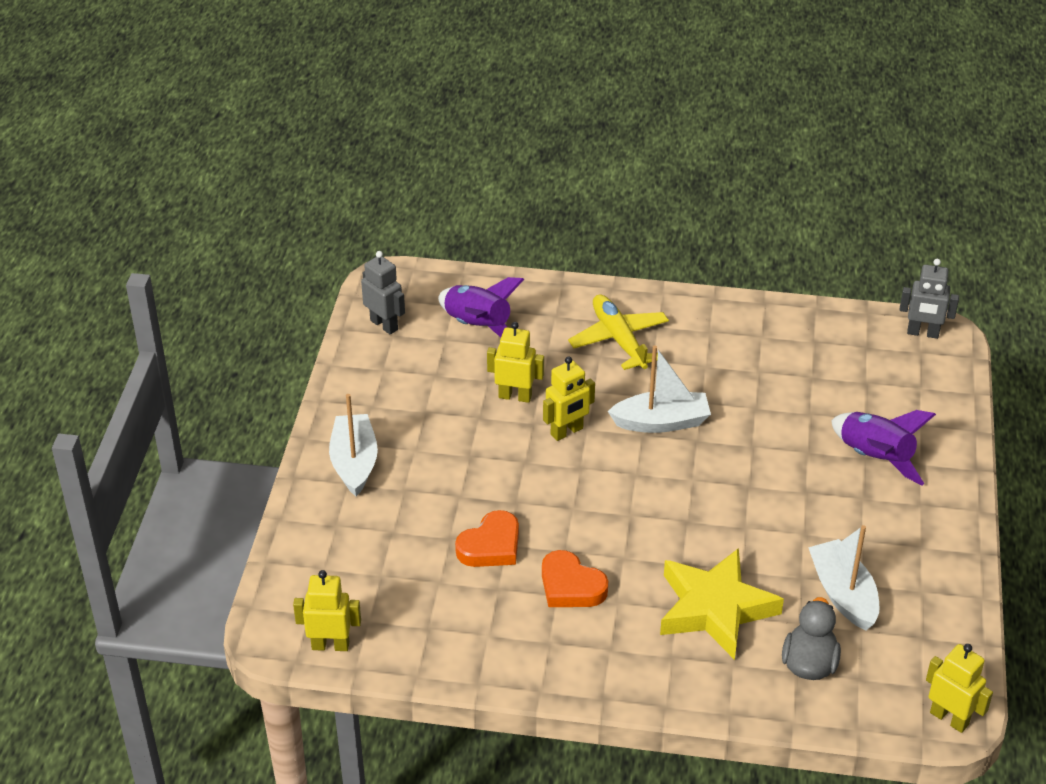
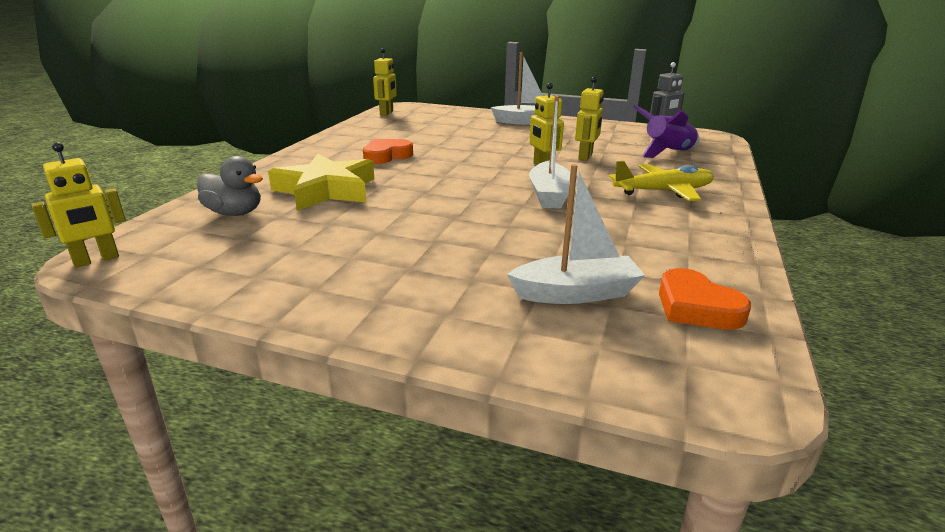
camera: 100 degrees right, 15 degrees down
(491, 546) = (437, 142): orange heart -> orange heart (696, 307)
(843, 594) = (292, 237): white boat -> white boat (576, 293)
(874, 458) = (469, 285): purple rocket -> none
(922, 333) = (737, 376): grey robot -> none

